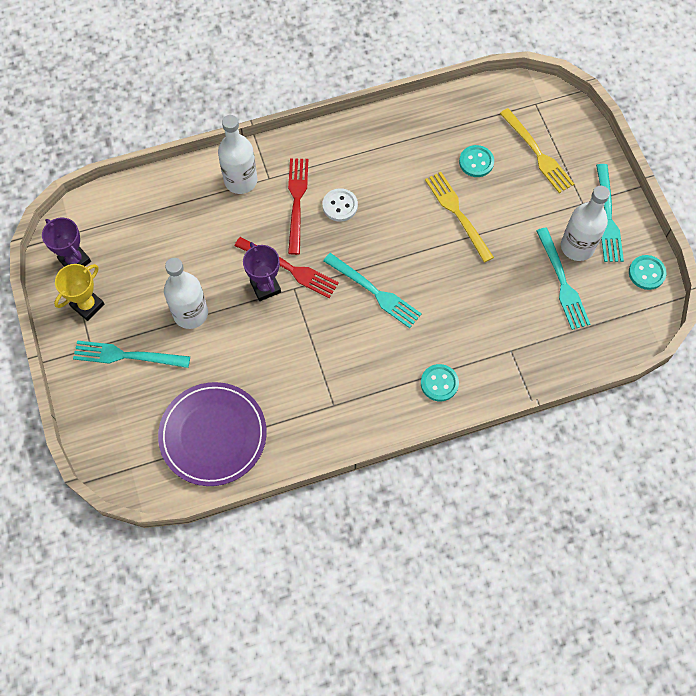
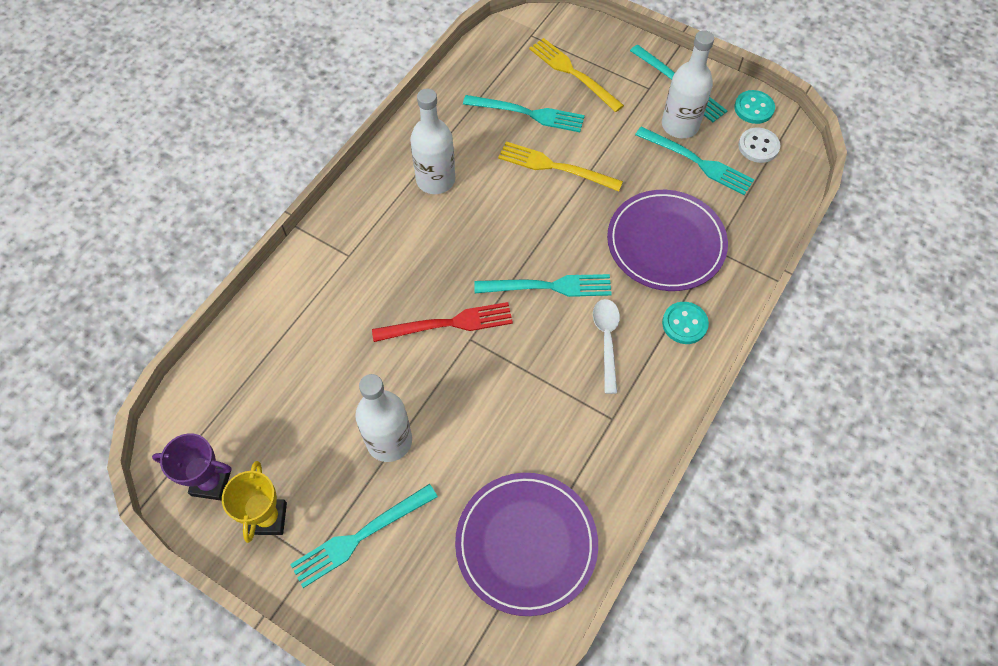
camera: 40 degrees left, 5 degrees down
(240, 180) = (322, 277): white bottle -> white bottle (435, 180)
(265, 287) = (441, 358): purple trophy -> none
(297, 201) = (397, 257): red fork -> none
(340, 206) = (442, 233): white button -> white button (758, 146)
(378, 355) = (606, 340): none -> white spoon
(476, 162) = (528, 113): turquoise button -> turquoise fork
(481, 321) = (665, 243): none -> purple plate
(537, 153) = (572, 73): yellow fork -> yellow fork turned 150 degrees counterclockwise

